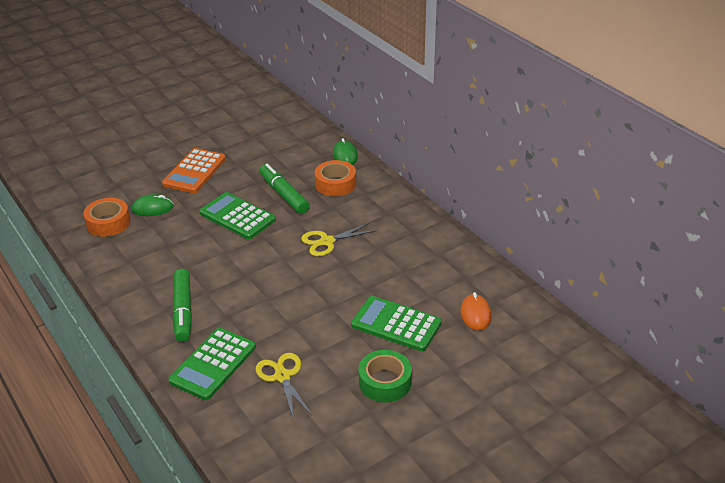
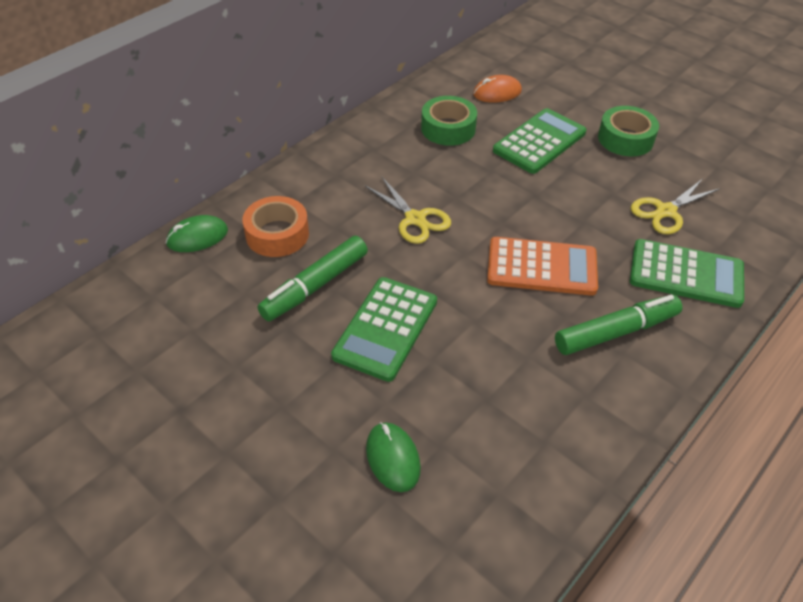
camera: 105 degrees left, 10 degrees up
(108, 223) = (456, 518): orange tape -> none
(194, 171) = (265, 429): orange calculator -> orange calculator (541, 267)
(396, 324) = (539, 142): green calculator -> green calculator turned 150 degrees counterclockwise
(429, 275) = (448, 128): none -> green tape

